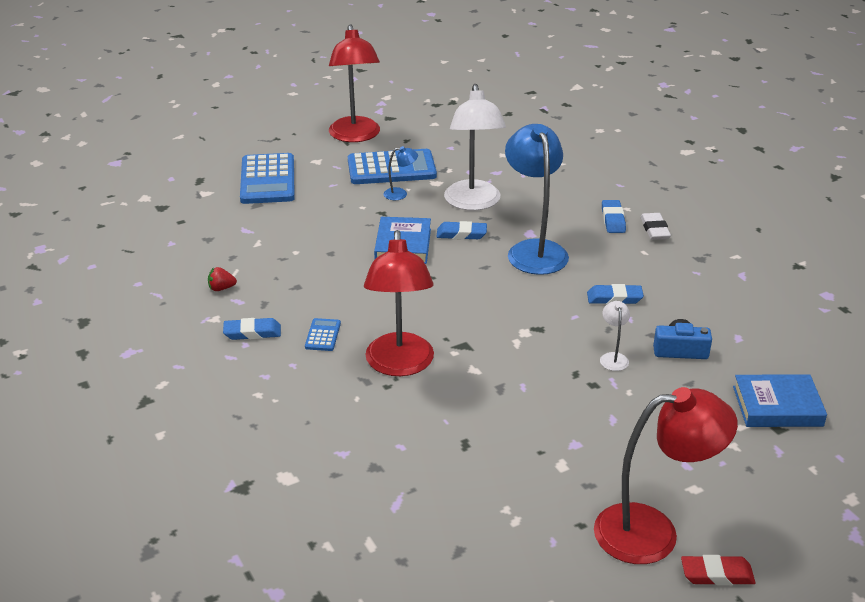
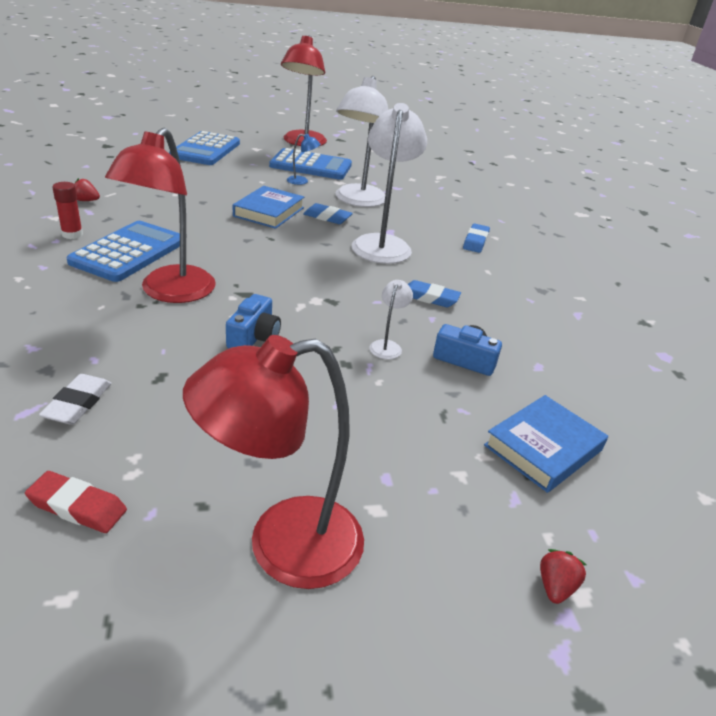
camera: 15 degrees right, 0 degrees up
(252, 332) = (72, 234): blue eraser -> red glue stick
(323, 335) = (129, 252): blue calculator -> blue calculator, size x2.22
(505, 384) = (254, 337): none -> blue camera
(534, 250) = (382, 243): blue lamp -> white lamp
(653, 532) = (282, 546): red lamp -> red lamp turned 150 degrees clockwise
(655, 229) = (511, 258): white eraser -> white eraser (78, 403)
(717, 574) = (322, 639): red eraser -> red eraser (77, 506)
(777, 406) = (543, 448): blue book -> blue book turned 60 degrees counterclockwise
(833, 499) = (555, 587): none -> red strawberry

